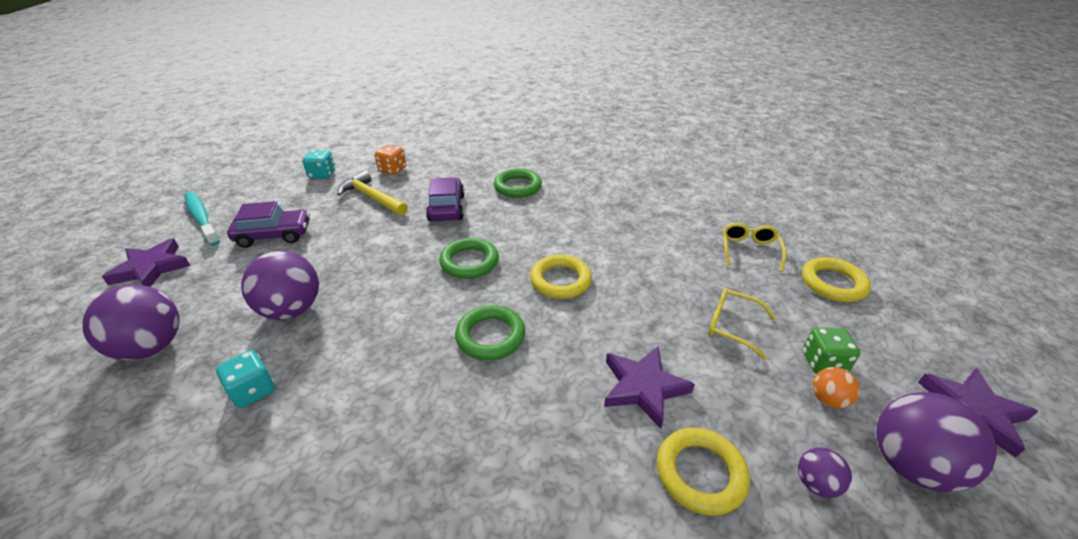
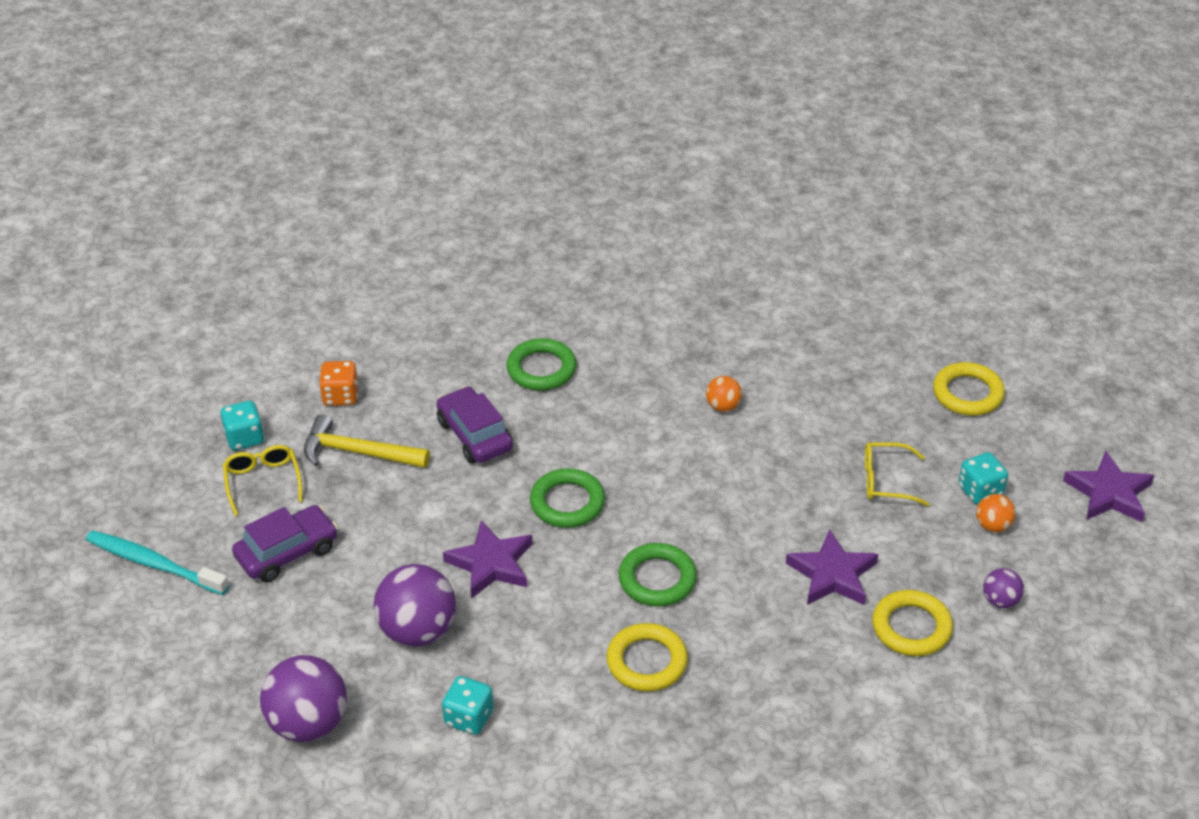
camera: 25 degrees left, 5 degrees up
(151, 268) = (182, 649): purple star -> purple star (491, 563)
(560, 280) = (686, 489): yellow ring -> yellow ring (647, 662)
(624, 237) = (723, 406): none -> orange ball
(749, 250) = (869, 377): yellow glasses -> yellow glasses (263, 482)
(823, 363) = (980, 491): green dice -> turquoise dice
(910, 464) = (1066, 558): purple ball -> none

